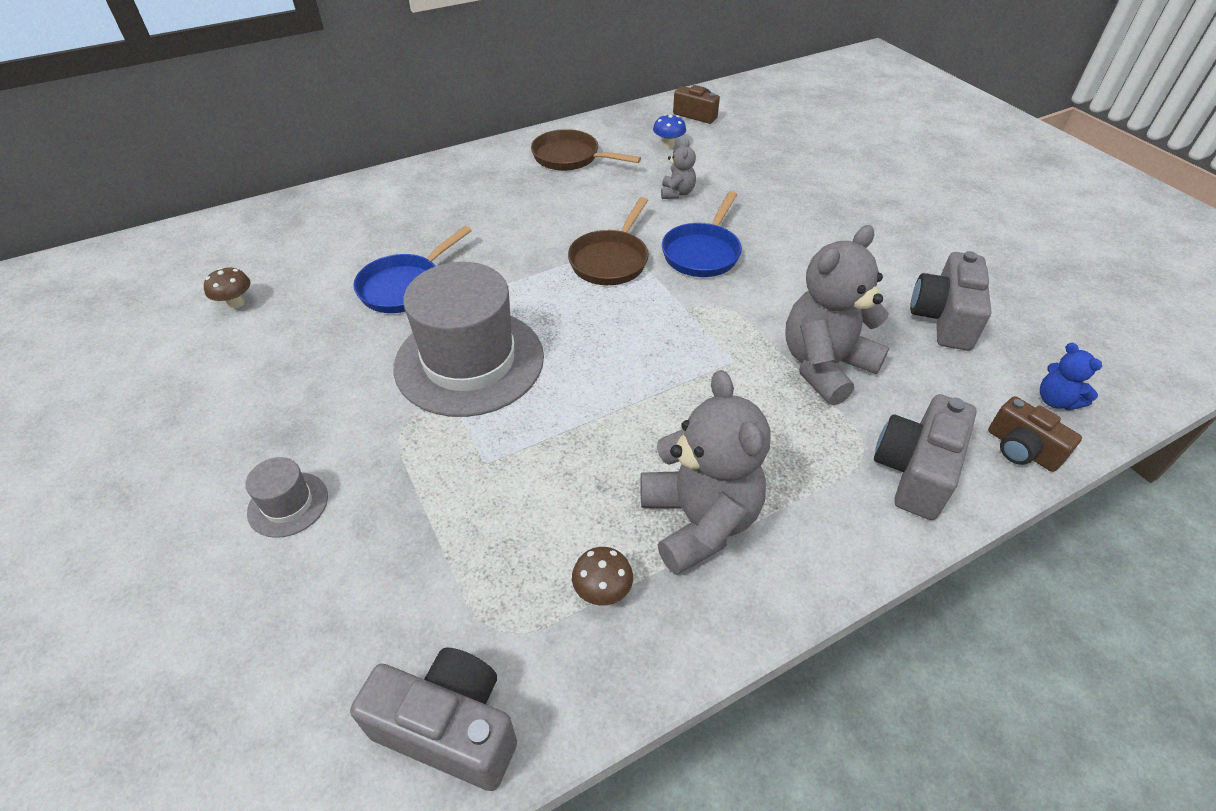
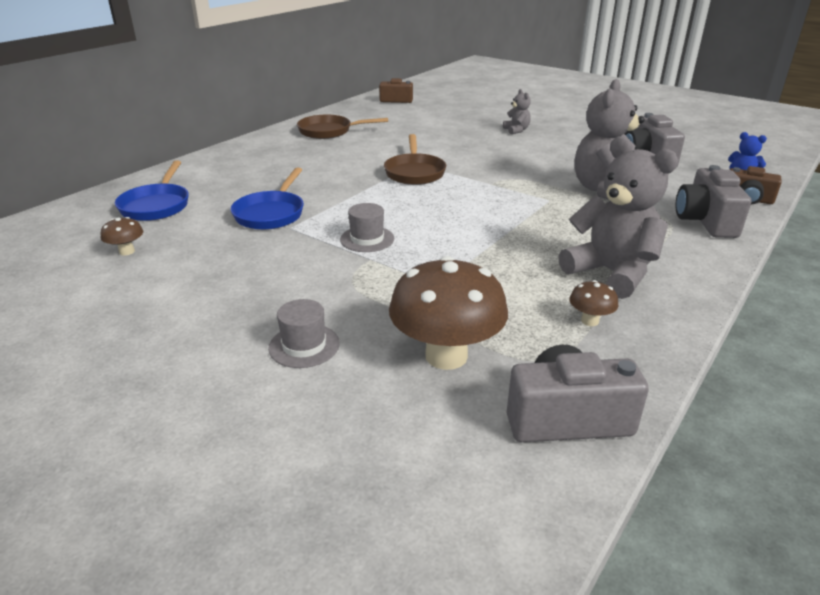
camera: 25 degrees left, 15 degrees down
(406, 578) = (446, 356): none -> brown mushroom
(469, 361) = (367, 239): grey hat -> grey hat, size x0.44
(668, 145) = (393, 116): blue mushroom -> none
(677, 193) = (424, 135): grey teddy bear -> grey teddy bear (516, 130)
(702, 253) = (472, 158): blue pan -> blue pan (156, 205)

